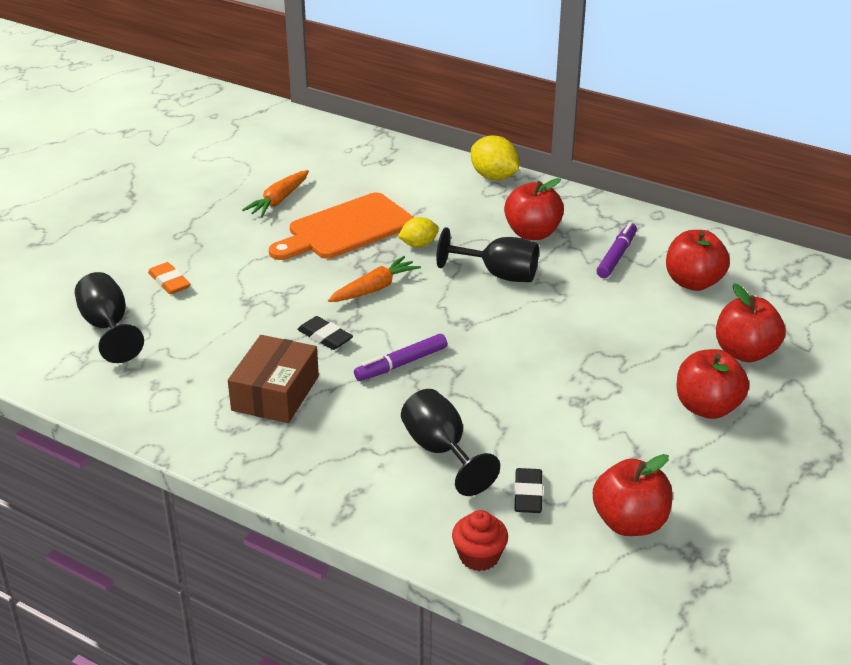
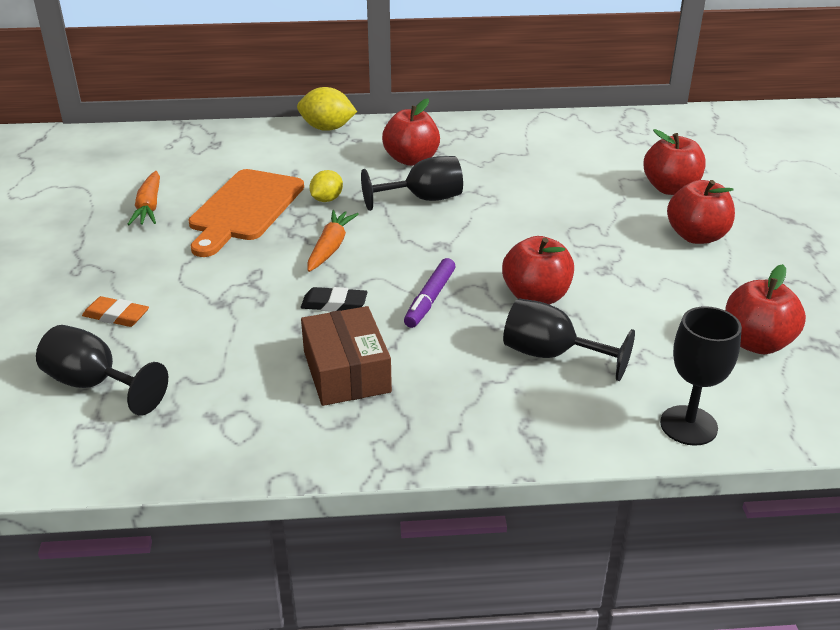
camera: 35 degrees left, 0 degrees up
(479, 556) = (688, 425): red cupcake -> black goblet
(528, 494) = (660, 357): black eraser -> none
(616, 256) = (496, 154): purple marker -> none
(693, 282) = (574, 154): red apple -> red apple (536, 297)

